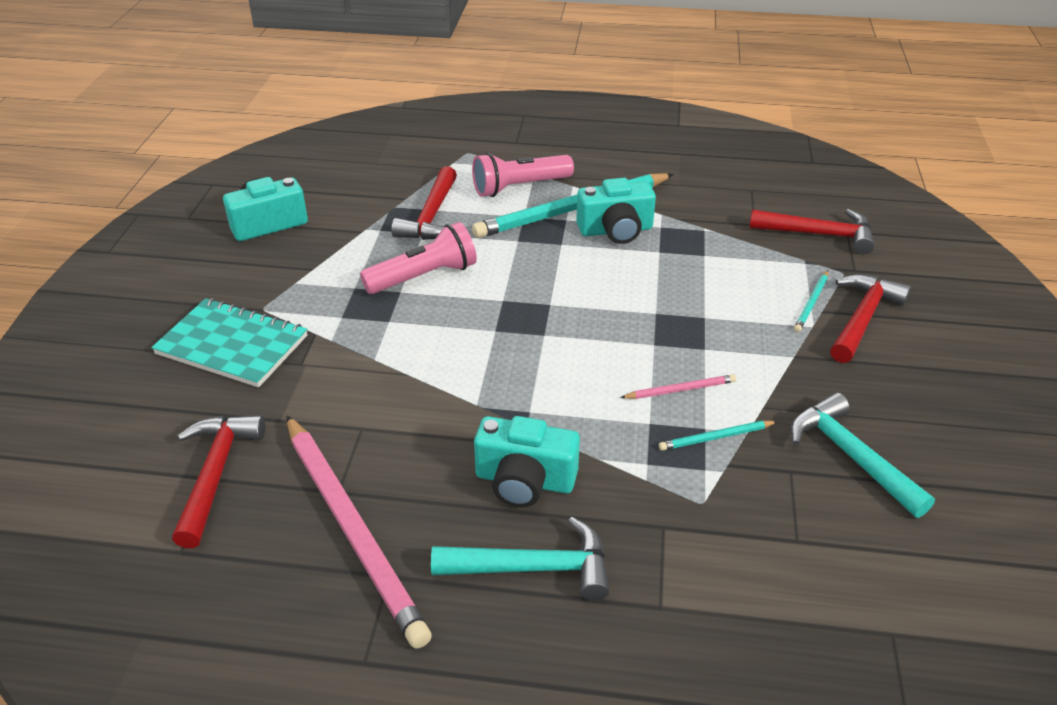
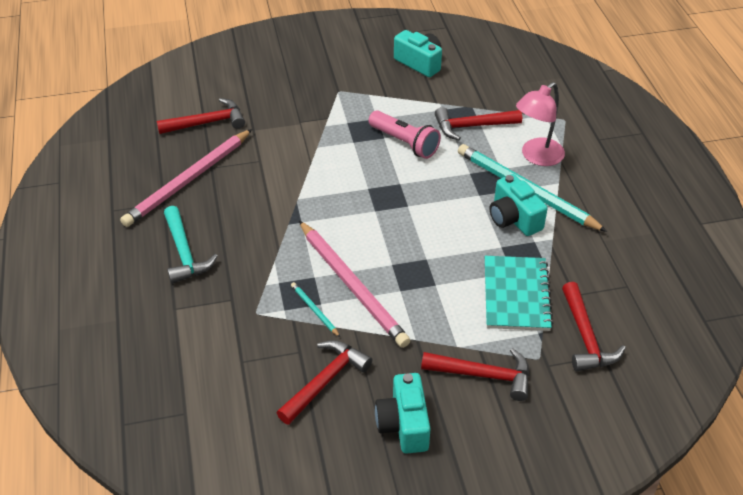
camera: 70 degrees right, 5 degrees up
(232, 345) = (302, 92): turquoise notebook -> turquoise notebook (516, 295)
(519, 187) = (536, 157): pink flashlight -> pink lamp
(524, 480) = (245, 234): turquoise camera -> turquoise camera (404, 424)
(680, 390) = (352, 285): pink pencil -> pink pencil, size x2.36
(811, 303) = (486, 342): turquoise pencil -> none
(851, 456) = (325, 381): turquoise hammer -> red hammer

